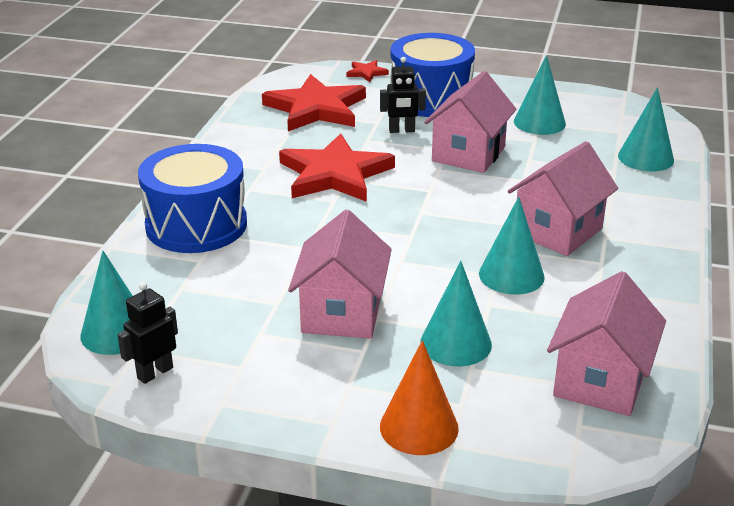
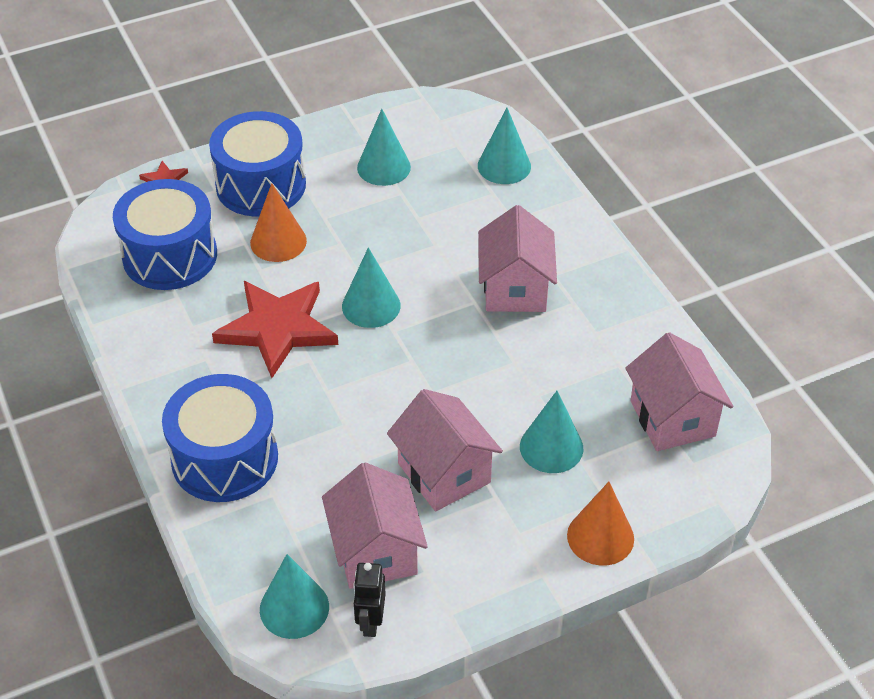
camera: 40 degrees left, 15 degrees up
(316, 109) = (170, 256): red star -> blue drum
(401, 130) = (278, 241): black robot -> orange cone
(468, 154) = (364, 240): pink house -> pink house (375, 551)
(511, 275) = (525, 356): turquoise cone -> turquoise cone (371, 306)

